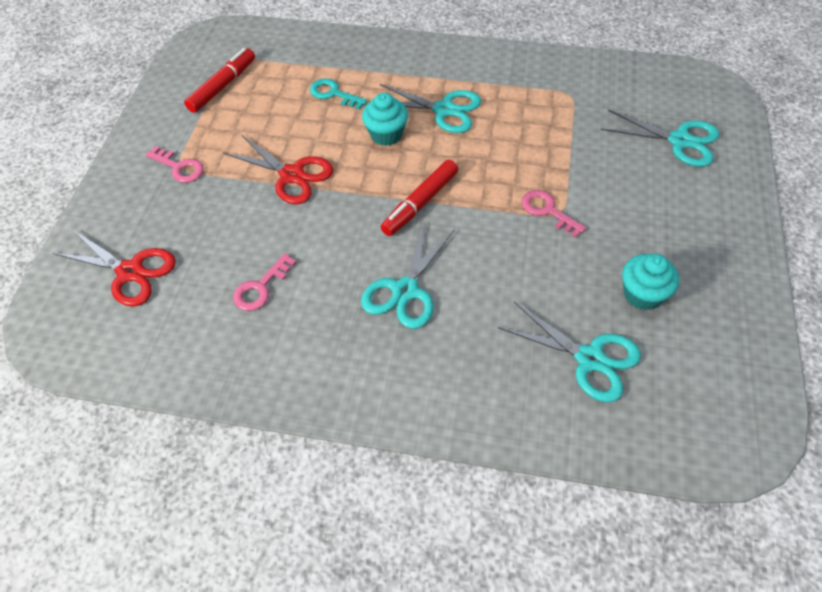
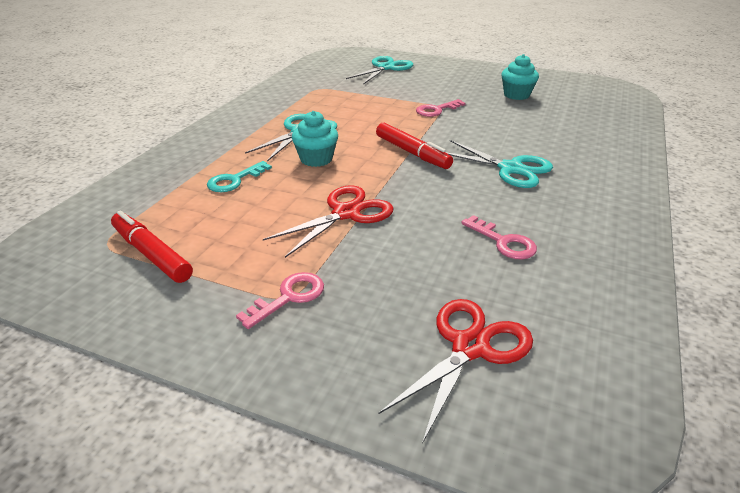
camera: 80 degrees left, 20 degrees down
(589, 359) = (570, 115): turquoise scissors -> none

